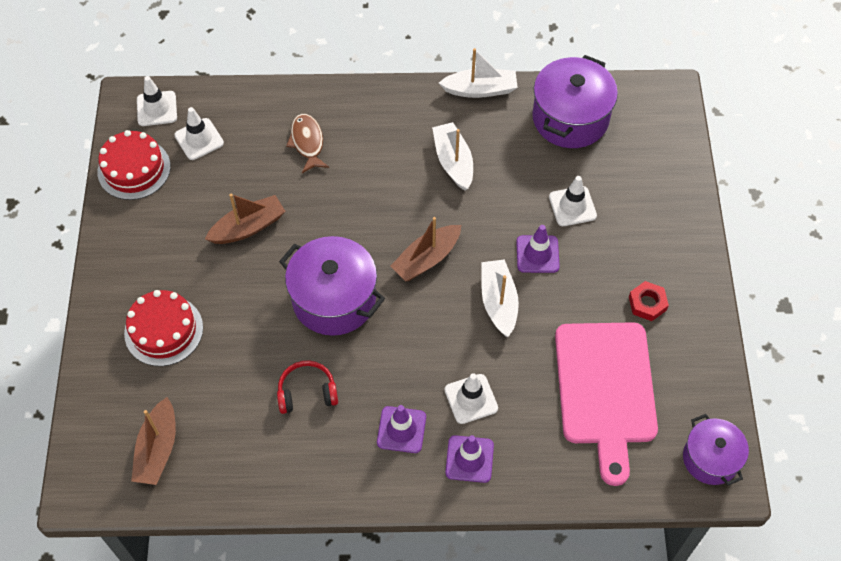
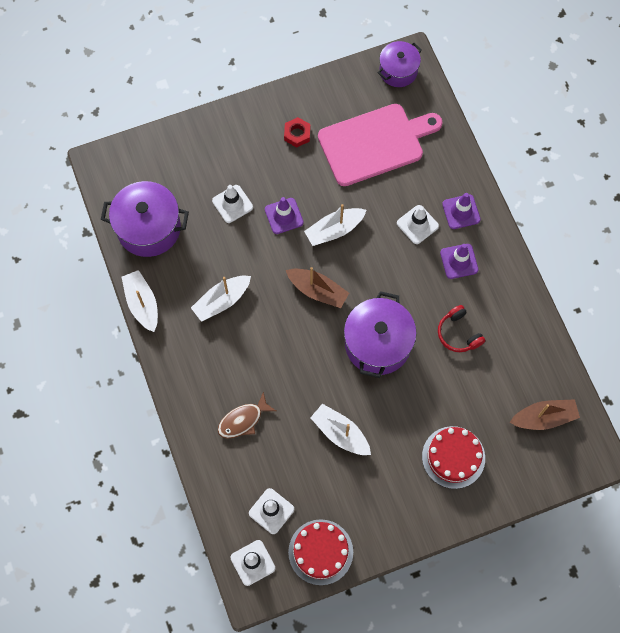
camera: 110 degrees left, 10 degrees up
(248, 227) = (340, 433): brown boat -> white boat

